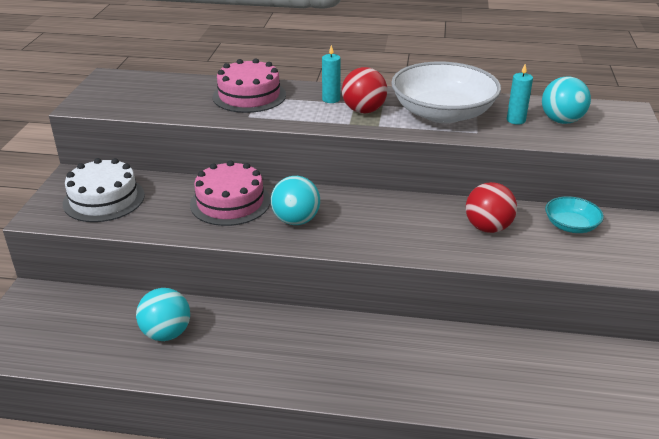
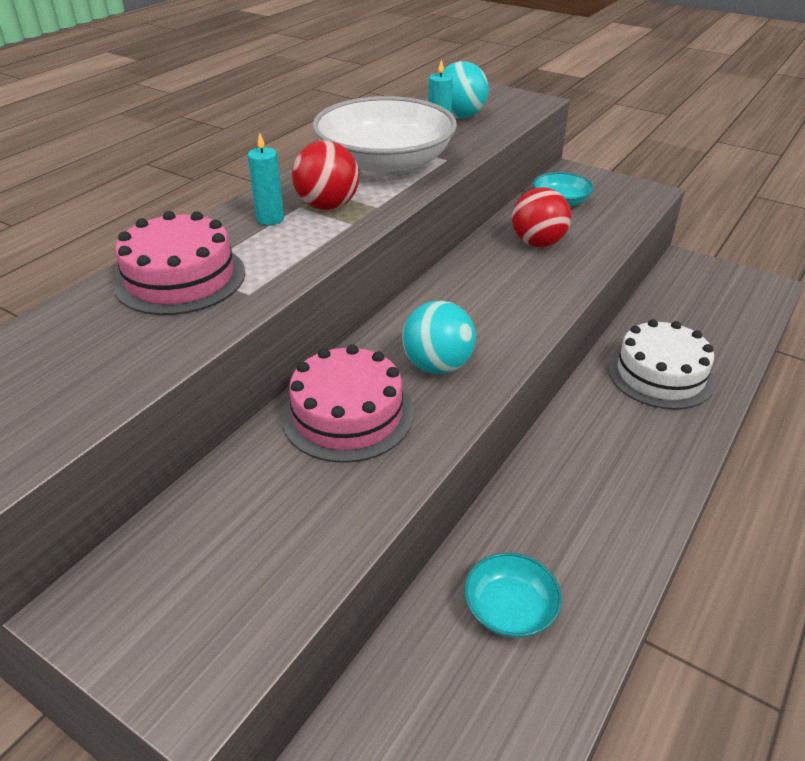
camera: 65 degrees left, 5 degrees up
(104, 199) = (214, 570): white cake -> white cake (660, 374)
(166, 333) = (510, 609): turquoise ball -> turquoise bowl

